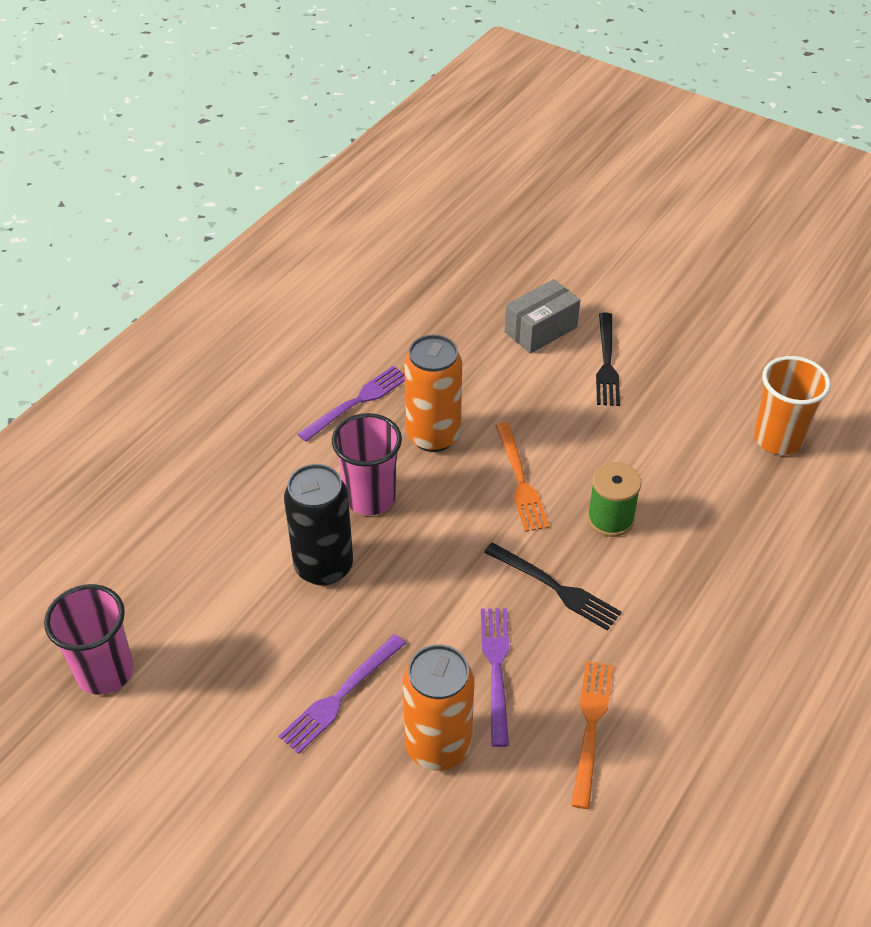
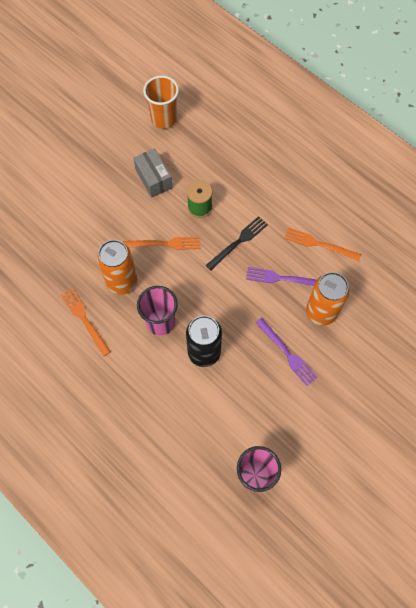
camera: 80 degrees left, 20 degrees up
(357, 402) = (84, 319): purple fork -> orange fork
(540, 329) = (52, 210): grey box -> grey box (153, 179)
(606, 363) = (89, 182): black fork -> none

